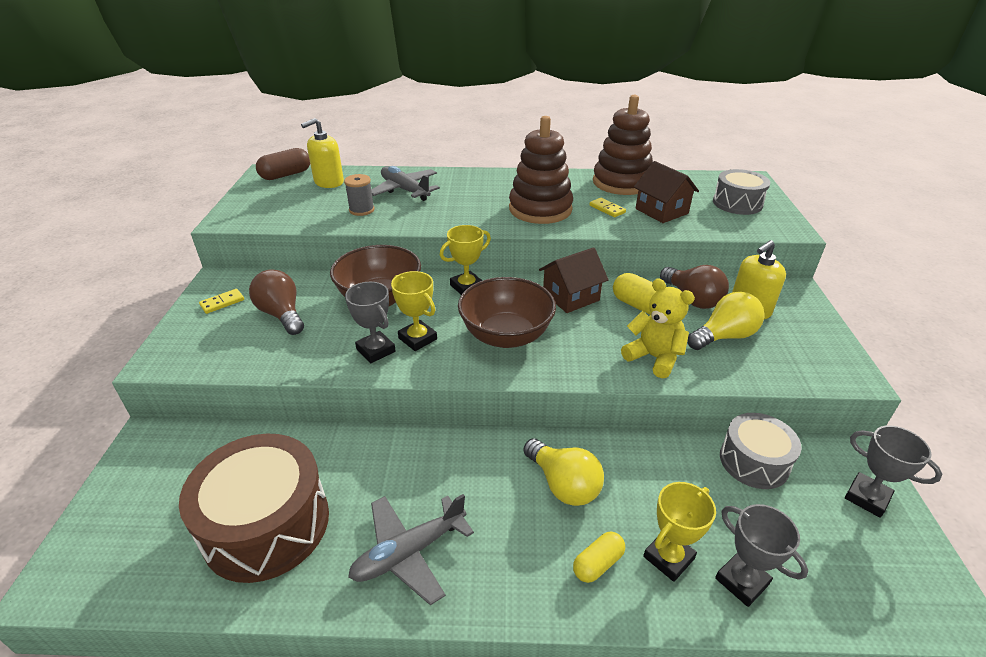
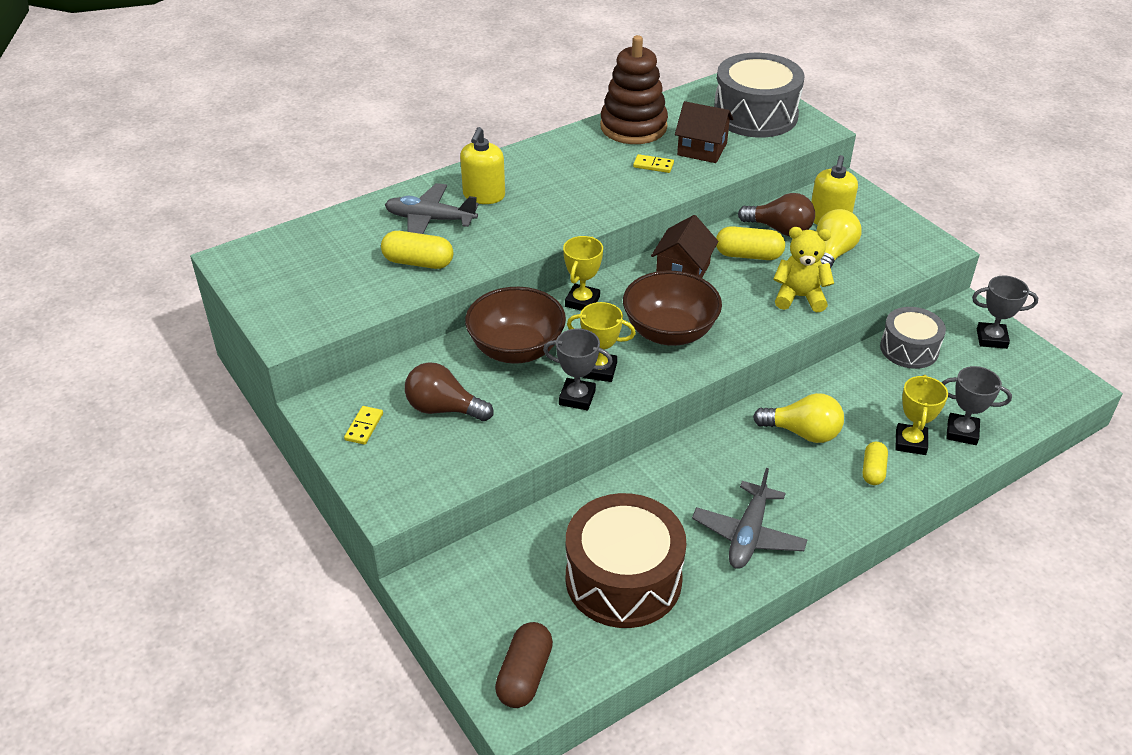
camera: 35 degrees left, 5 degrees up
(286, 175) = (262, 253): brown capsule -> brown capsule (525, 675)
(329, 182) = (329, 242): yellow soap dispenser -> yellow soap dispenser (484, 195)
(361, 210) = (418, 262): grey spool -> yellow capsule
(540, 209) = (593, 190): brown stacking toy -> none
(737, 203) = (755, 115): grey drum -> grey drum, size x1.67

